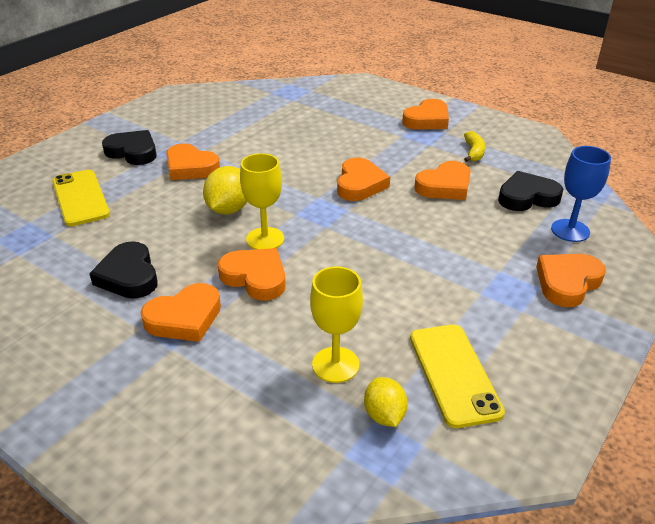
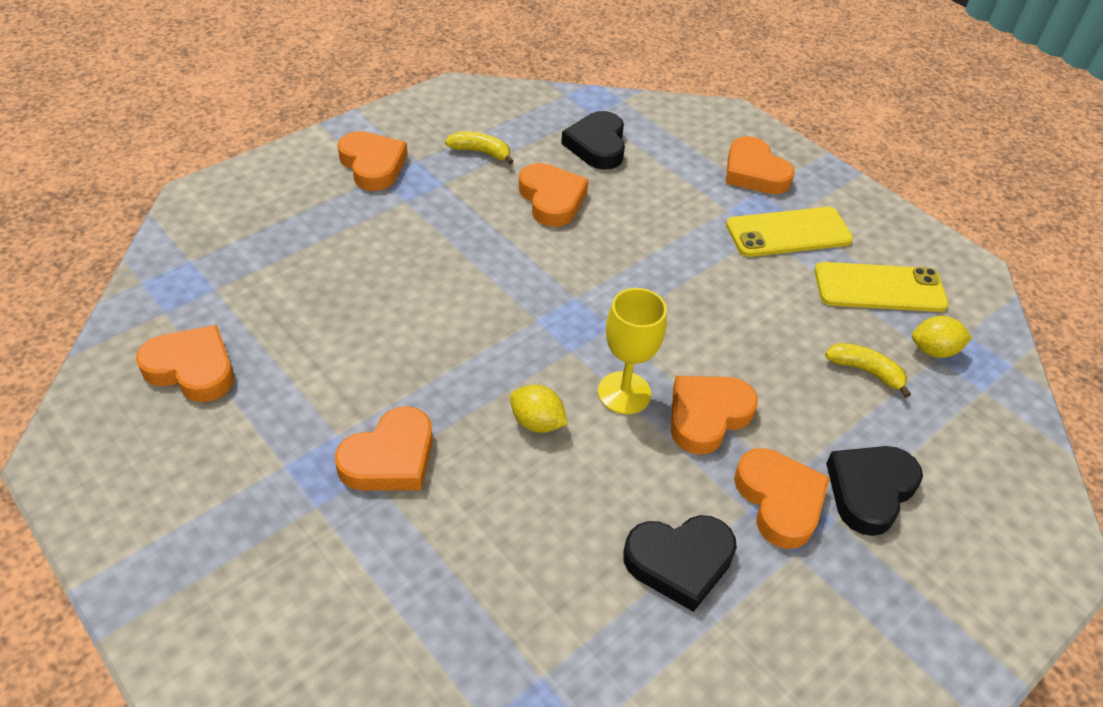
camera: 80 degrees left, 10 degrees up
(80, 198) = (432, 634): yellow phone -> yellow phone (788, 233)
(133, 152) = (291, 542): black heart -> black heart (869, 491)
(229, 209) = (537, 422): yellow lemon -> yellow lemon, size x0.65
(335, 365) = (865, 371): yellow goblet -> yellow banana
(360, 184) = (519, 272): orange heart -> orange heart (192, 368)
(570, 230) = (669, 139): blue goblet -> none

